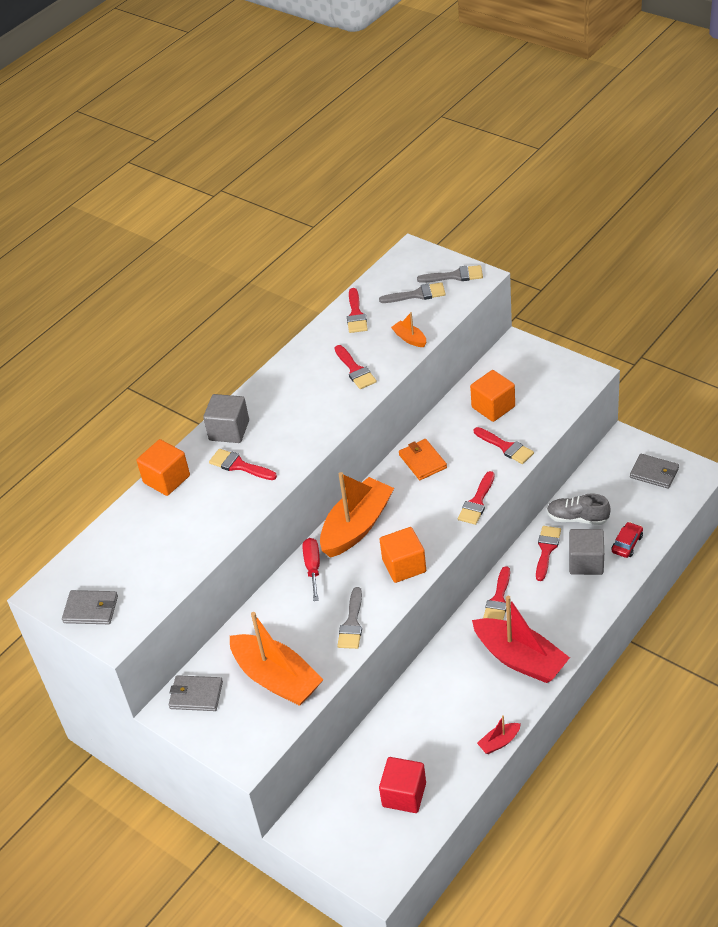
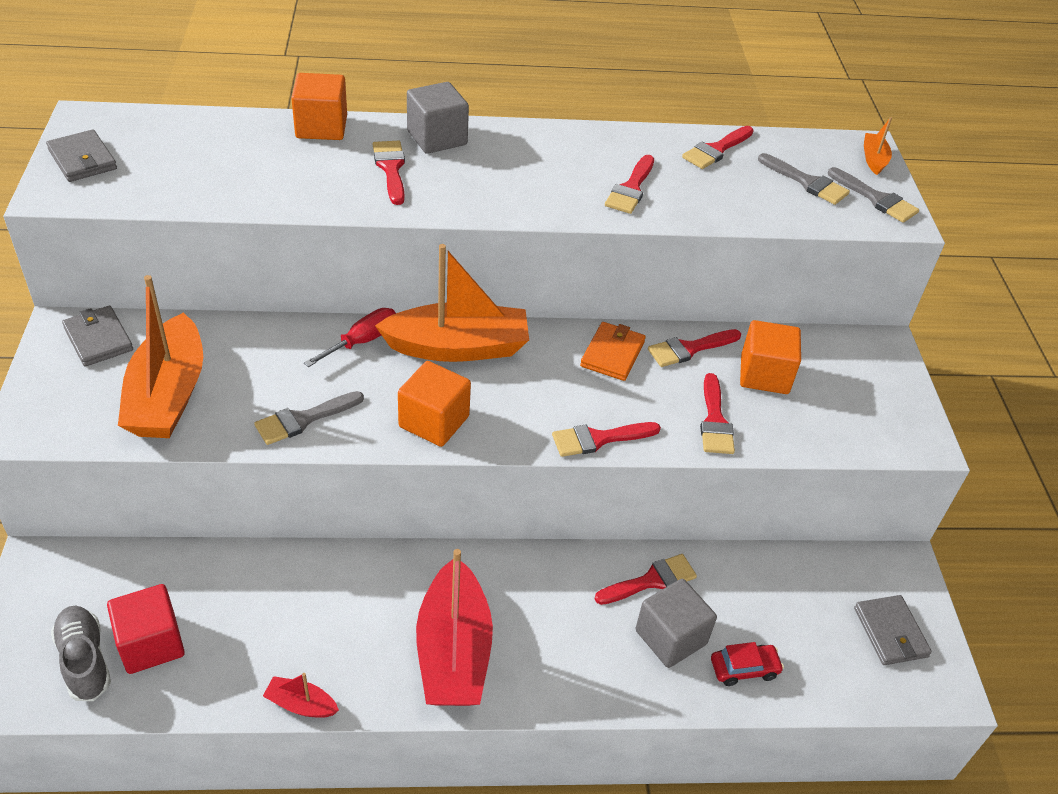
camera: 40 degrees right, 0 degrees up
(410, 338) = (731, 209): orange boat -> orange boat (873, 159)
(498, 599) = (528, 573): red brush -> red brush (689, 349)
(577, 518) = (732, 586): grey shoe -> grey shoe (84, 660)

